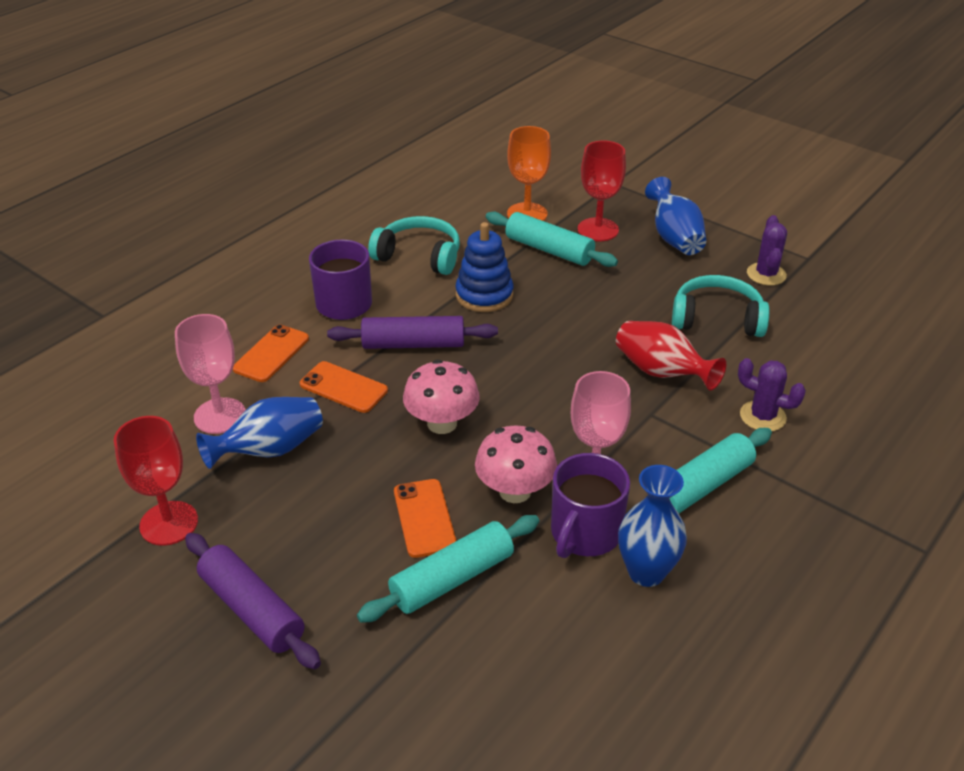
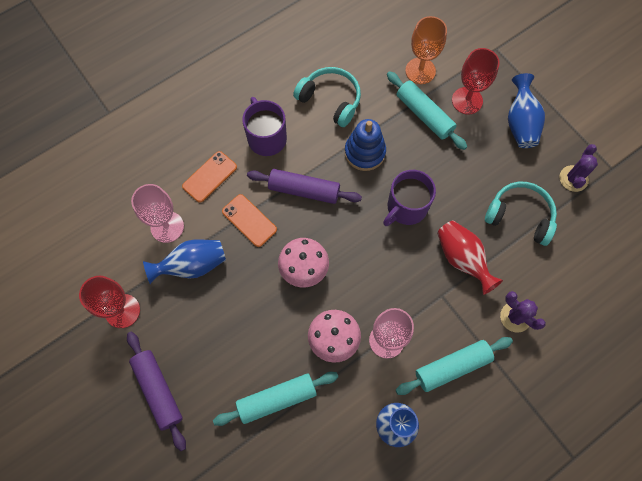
camera: 15 degrees right, 30 degrees up
(424, 518) = (272, 347): orange phone -> none
(585, 533) = (366, 385): purple mug -> purple mug (406, 207)

